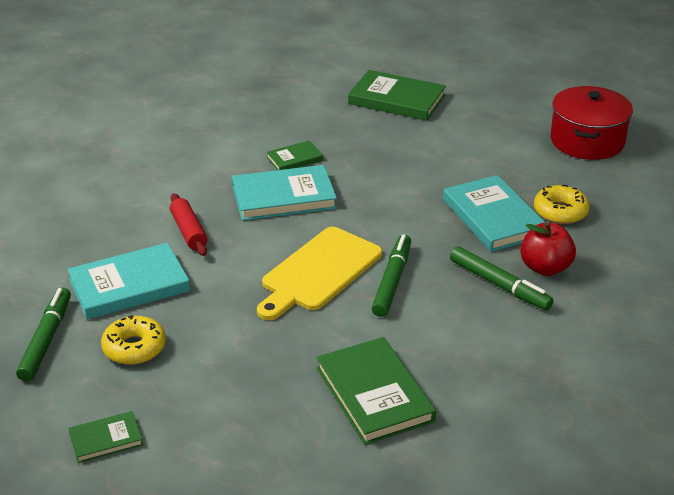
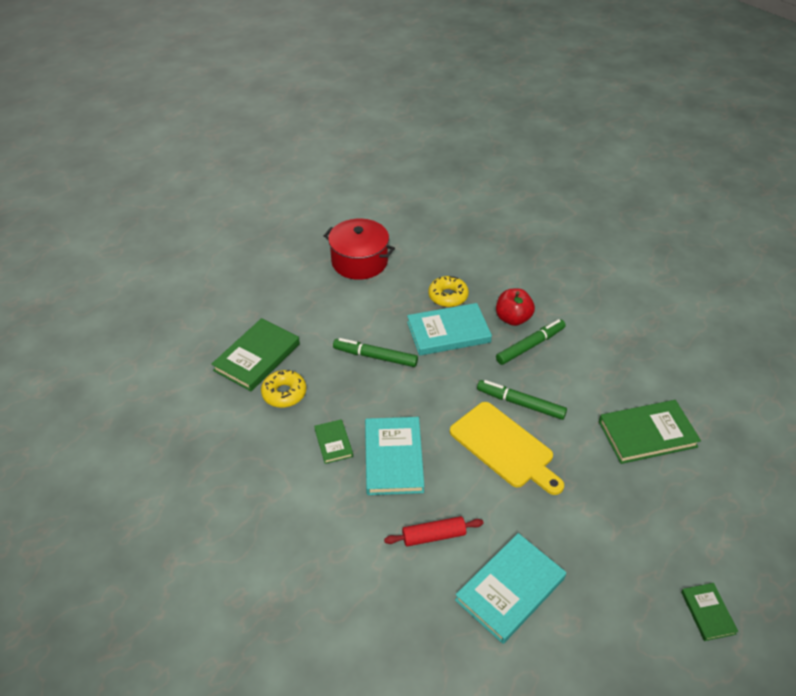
camera: 80 degrees left, 10 degrees up
(46, 340) = (585, 662): green marker -> green marker (375, 357)
(129, 285) = (510, 589): turquoise book -> turquoise book turned 60 degrees clockwise
(134, 348) = (596, 588): yellow donut -> yellow donut (284, 393)

